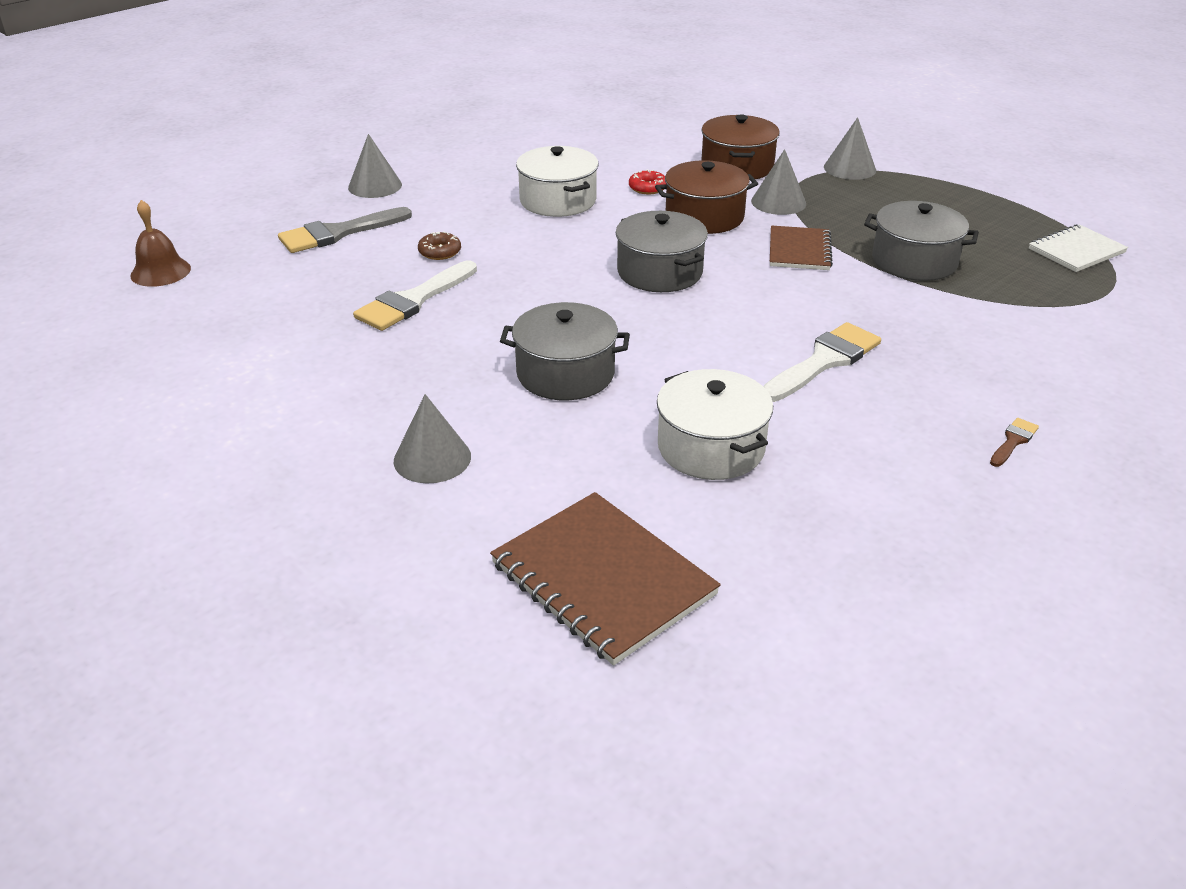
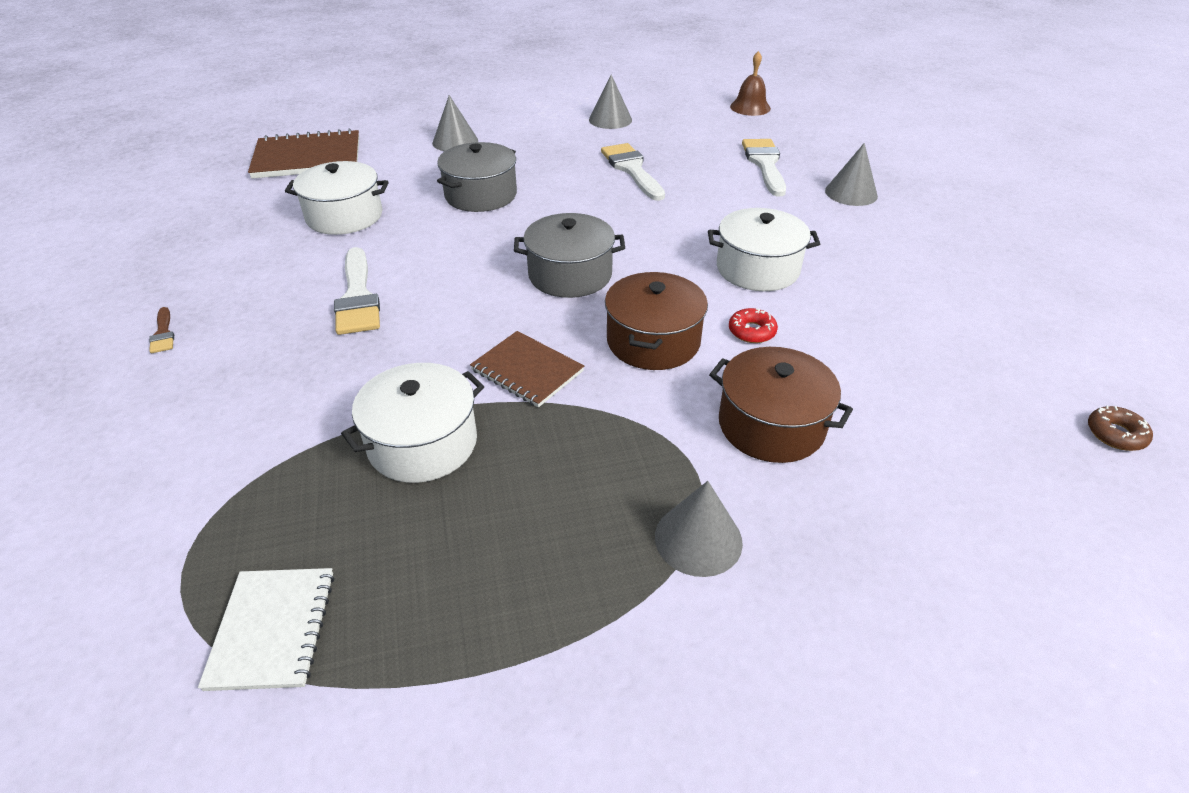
camera: 120 degrees right, 5 degrees up
(338, 233) = (765, 164): grey brush -> white brush
(440, 252) = (698, 193): brown donut -> brown donut (1115, 434)
(778, 202) = (645, 411): grey cone -> grey cone (610, 119)
(914, 261) = (422, 443): grey pot -> white pot

